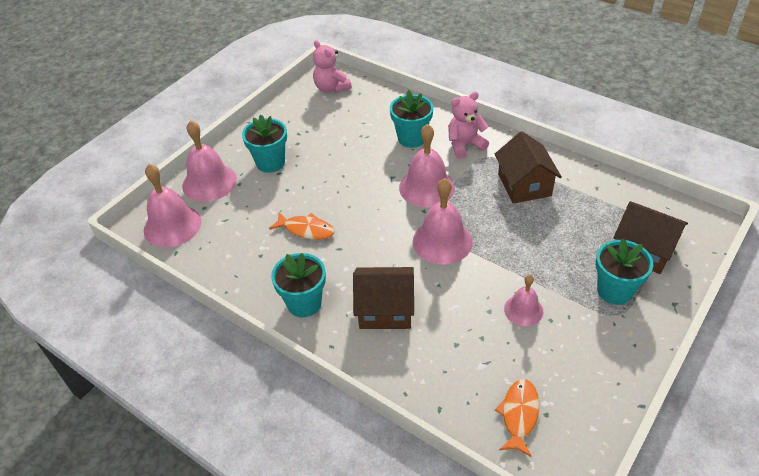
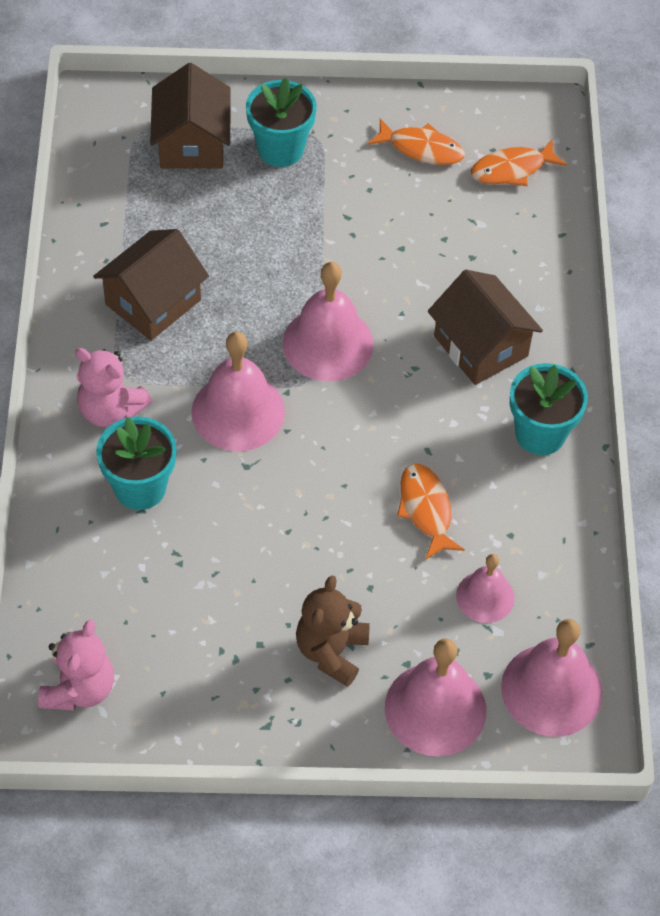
camera: 130 degrees left, 10 degrees up
(270, 163) = (331, 651): turquoise flower pot -> brown teddy bear
(523, 310) = (375, 218): pink bell -> pink bell (485, 596)
(572, 369) = (421, 149): none -> orange fish

